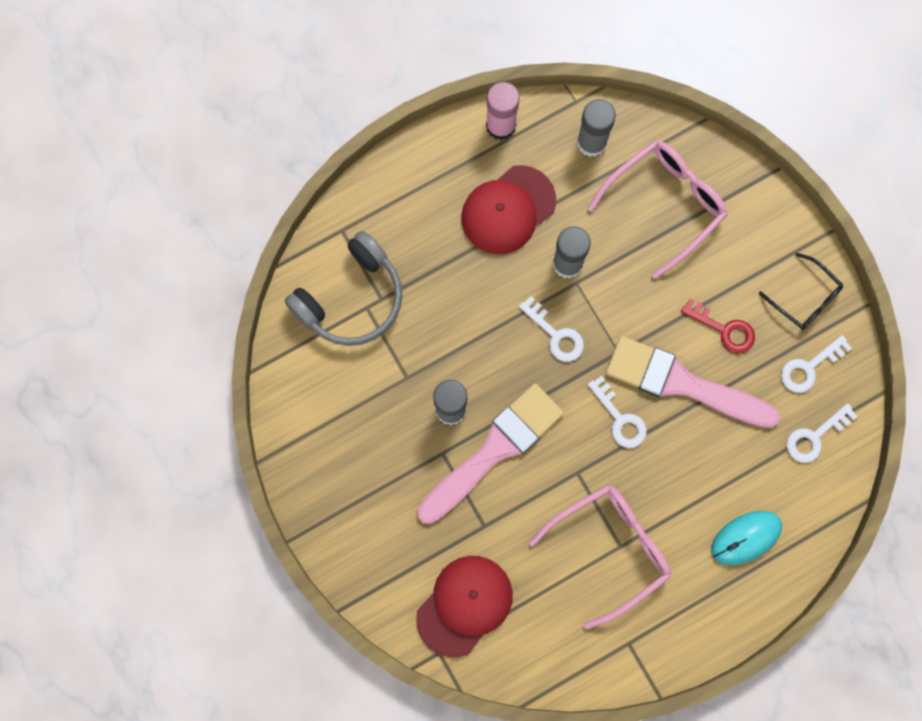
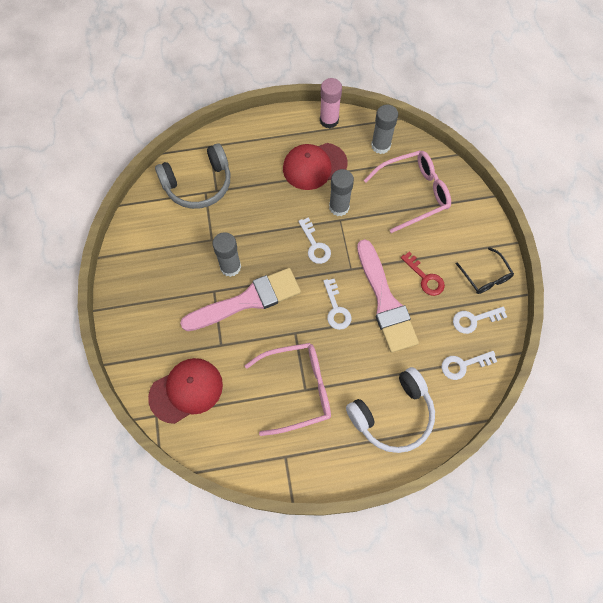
camera: 20 degrees right, 10 degrees down
(682, 383) = (385, 301): pink brush -> pink brush turned 150 degrees counterclockwise
(746, 538) = (393, 414): turquoise mouse -> white headphones

